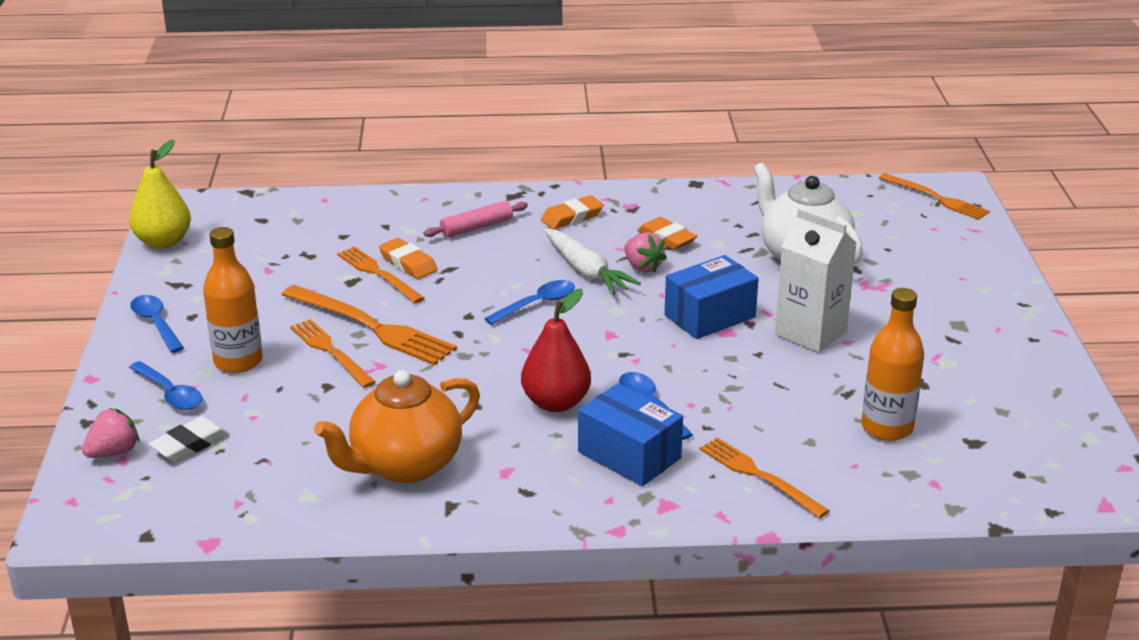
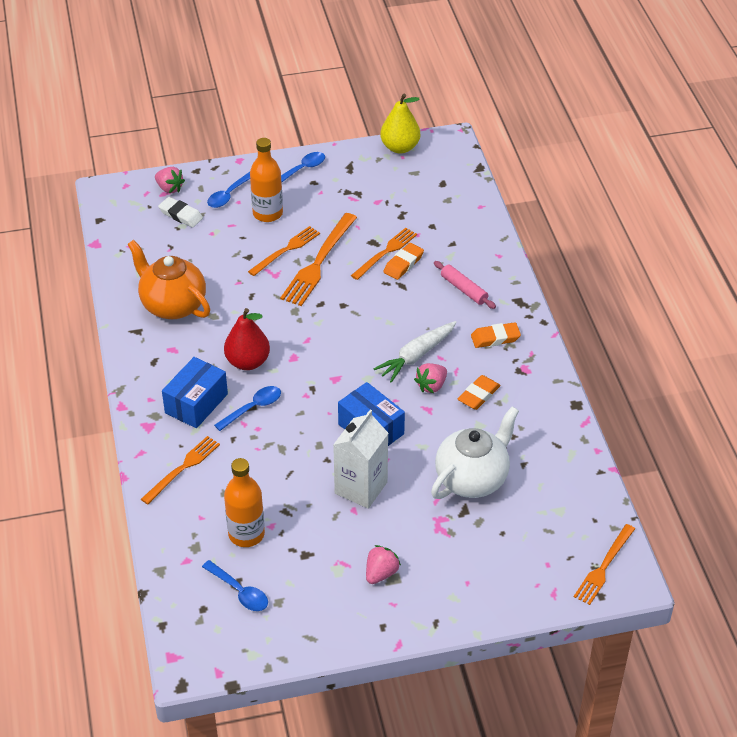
camera: 80 degrees right, 15 degrees up
(537, 304) = (365, 336): blue spoon -> blue spoon (239, 591)
(572, 217) = (495, 338): orange eraser -> orange eraser turned 60 degrees counterclockwise
(951, 332) = (381, 573): none -> pink strawberry

